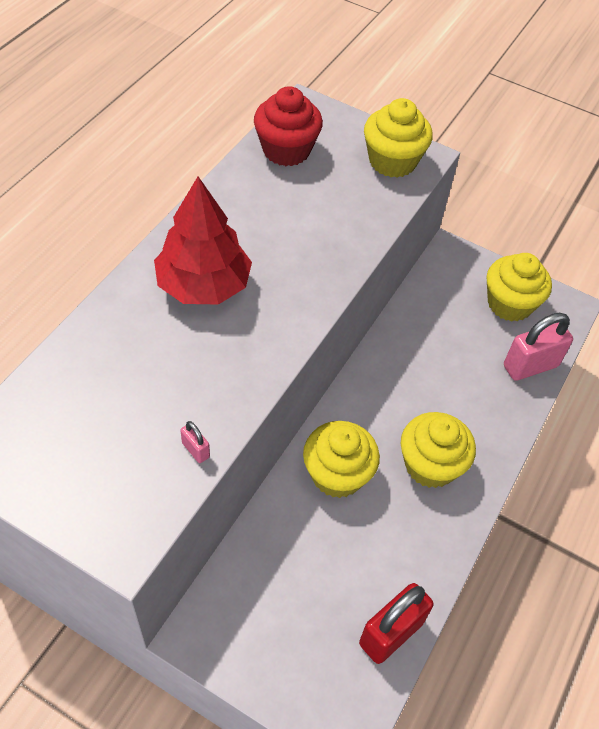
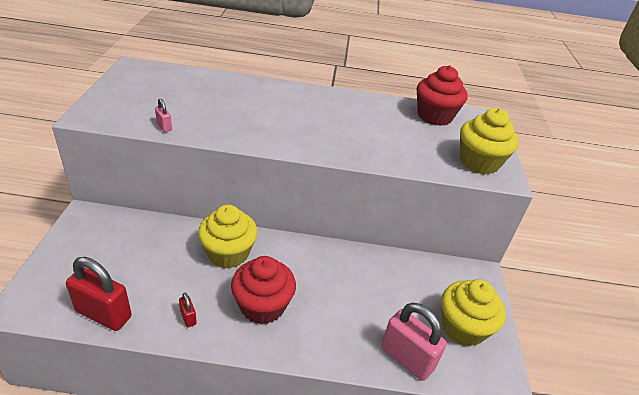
camera: 65 degrees right, 15 degrees down
(195, 450) = (164, 126): pink padlock -> pink padlock turned 60 degrees counterclockwise
(203, 285) = (292, 107): red tree -> none
(424, 543) = (188, 317): none -> red padlock
(430, 465) = (262, 306): yellow cupcake -> red cupcake

